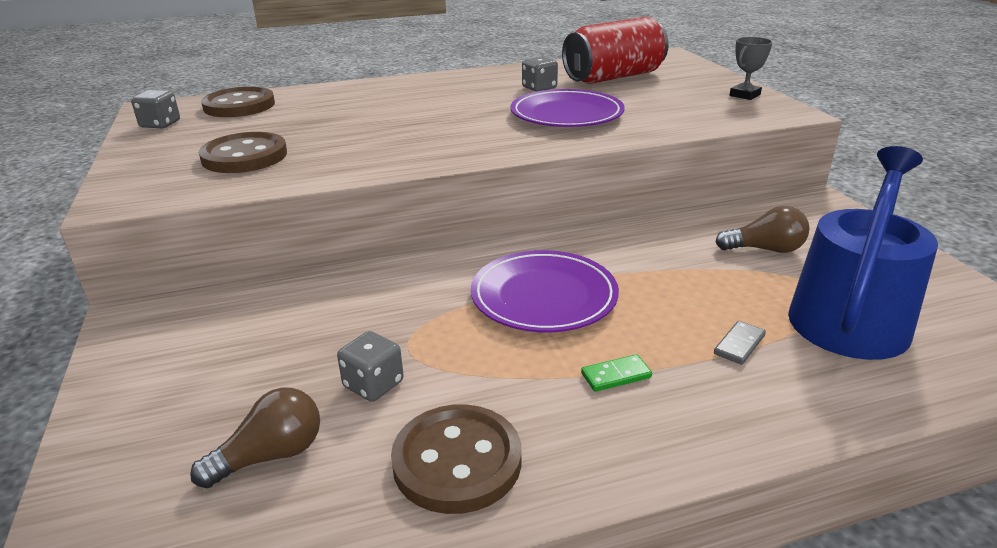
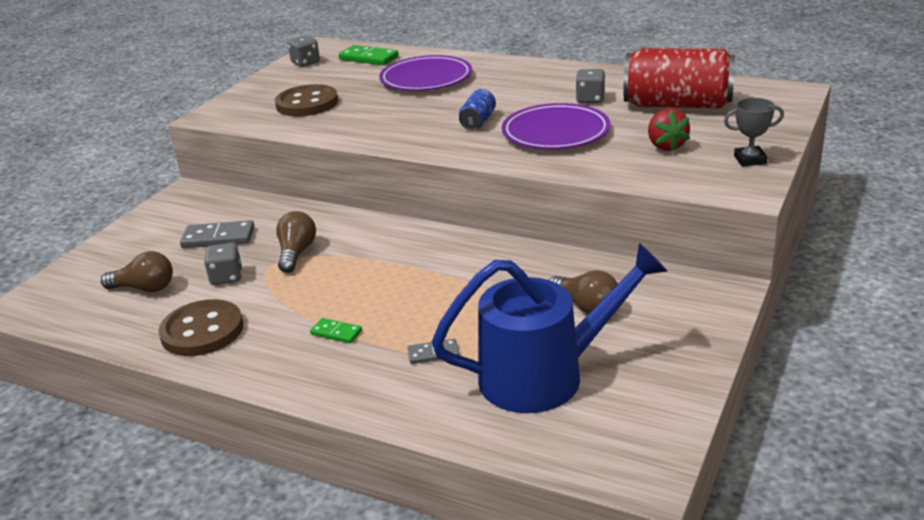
camera: 45 degrees right, 0 degrees up
(239, 105) = (368, 58): brown button -> green domino
(279, 348) = (218, 238): none -> grey domino
(416, 321) = (296, 253): none -> brown light bulb
(478, 124) = (478, 121): none -> blue can
(544, 296) = (382, 270): purple plate -> purple plate (426, 78)
(671, 102) = (666, 146): none -> red strawberry

